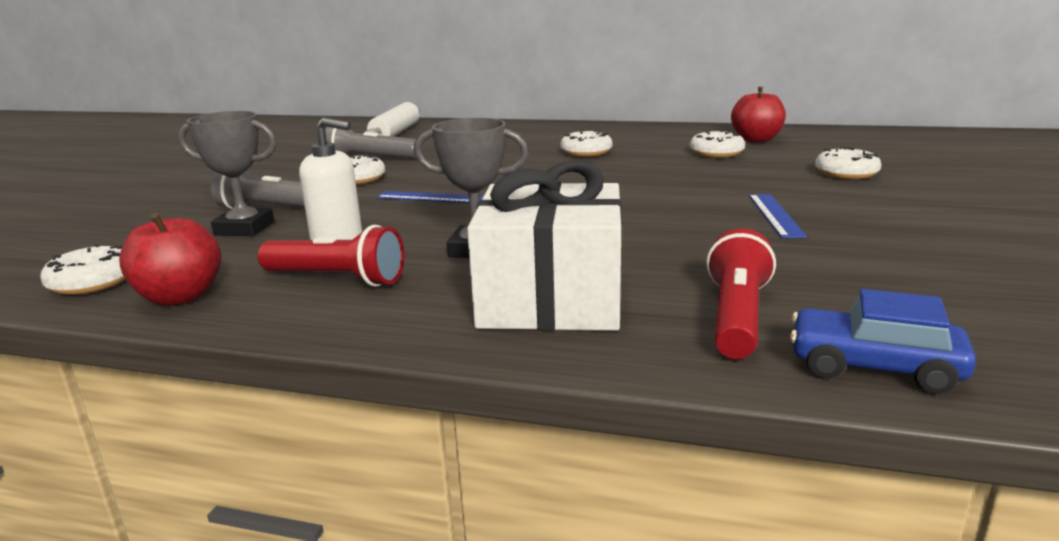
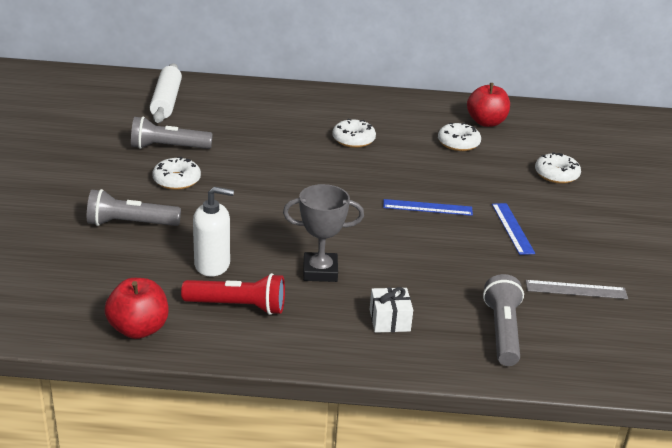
camera: 15 degrees left, 10 degrees up
(93, 282) = (58, 316): white donut -> none
(244, 228) = (127, 250): grey trophy -> none
(432, 198) = (255, 208): blue ruler -> blue ruler (427, 207)
(551, 299) = (389, 320): white gift -> white gift, size x0.43
(737, 317) = (502, 331): red flashlight -> grey flashlight
(873, 274) = (576, 290): none -> grey ruler
(873, 367) = (577, 366): blue car -> none

